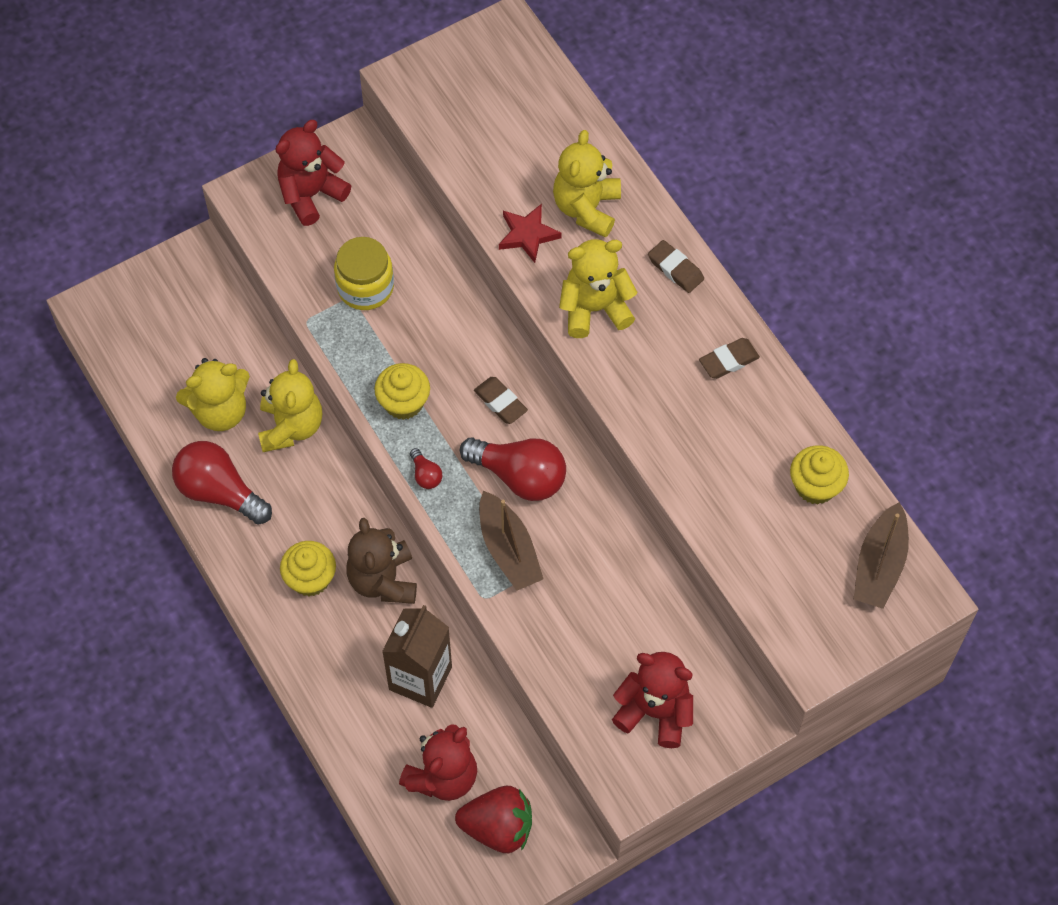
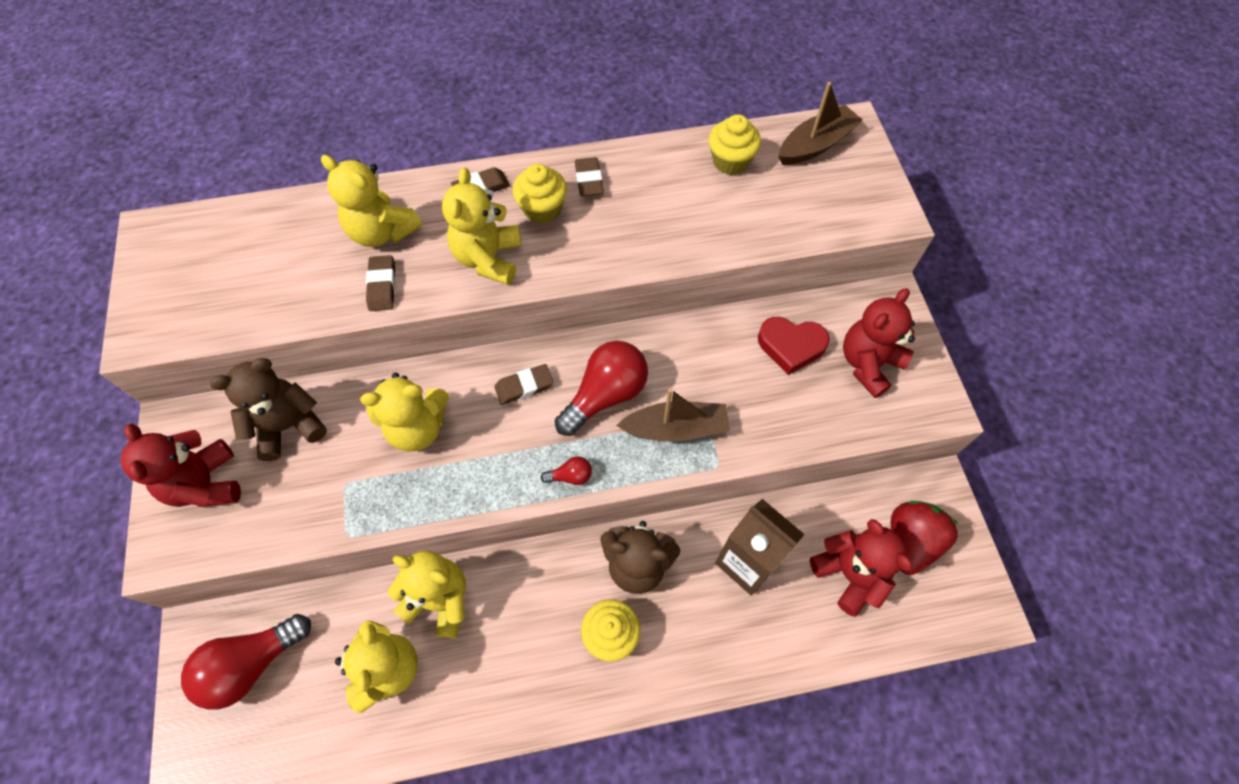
camera: 70 degrees left, 0 degrees up
(219, 491) = (478, 699): red light bulb -> red light bulb (252, 664)
(365, 287) = (341, 465): yellow jar -> none
(386, 229) = (289, 426): none -> brown teddy bear
(403, 402) = (484, 471): yellow cupcake -> yellow cupcake (542, 209)
(424, 331) = (418, 428): none -> yellow teddy bear
(528, 235) = (382, 286): red star -> brown eraser
(645, 631) = (791, 346): none -> red heart
(879, 565) = (816, 145): brown boat -> brown boat turned 75 degrees counterclockwise

